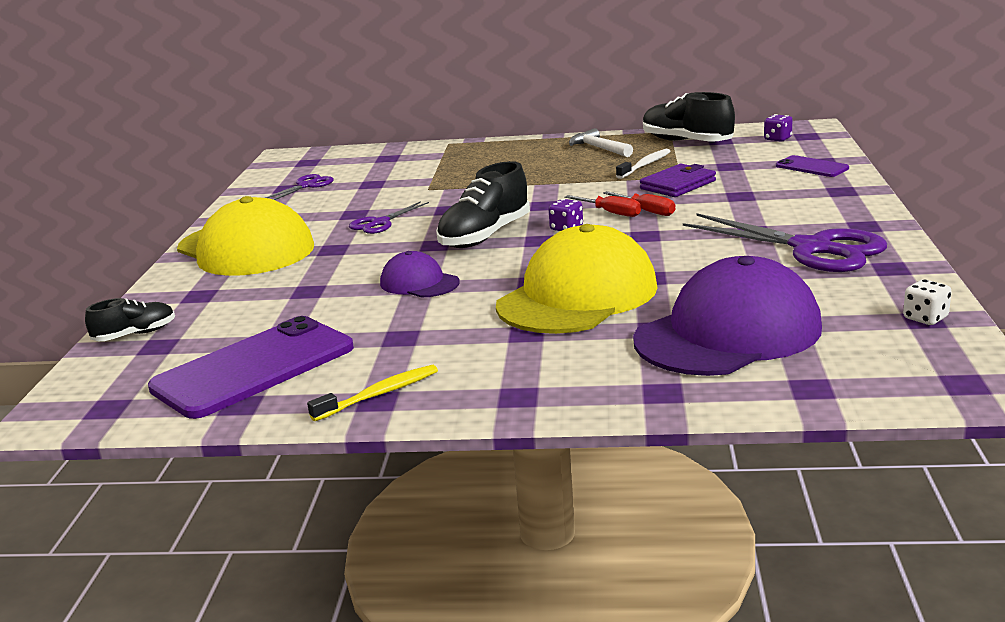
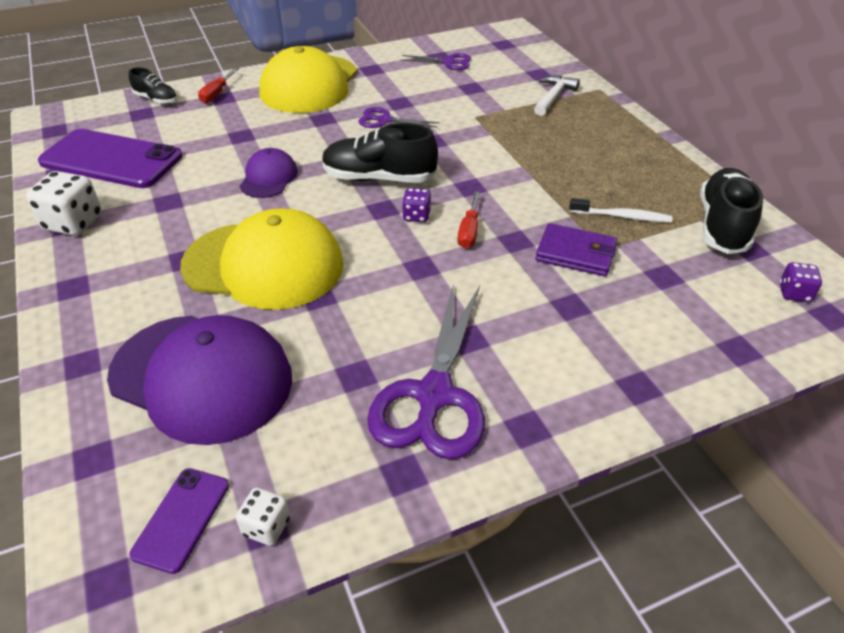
camera: 60 degrees right, 20 degrees up
(379, 394) = (73, 223): yellow toothbrush -> white dice
(599, 148) = (652, 174): white hammer -> white hammer (553, 97)
(647, 211) = (486, 252): red screwdriver -> red screwdriver (216, 94)
(812, 167) = (708, 344): purple phone -> purple phone (181, 519)

